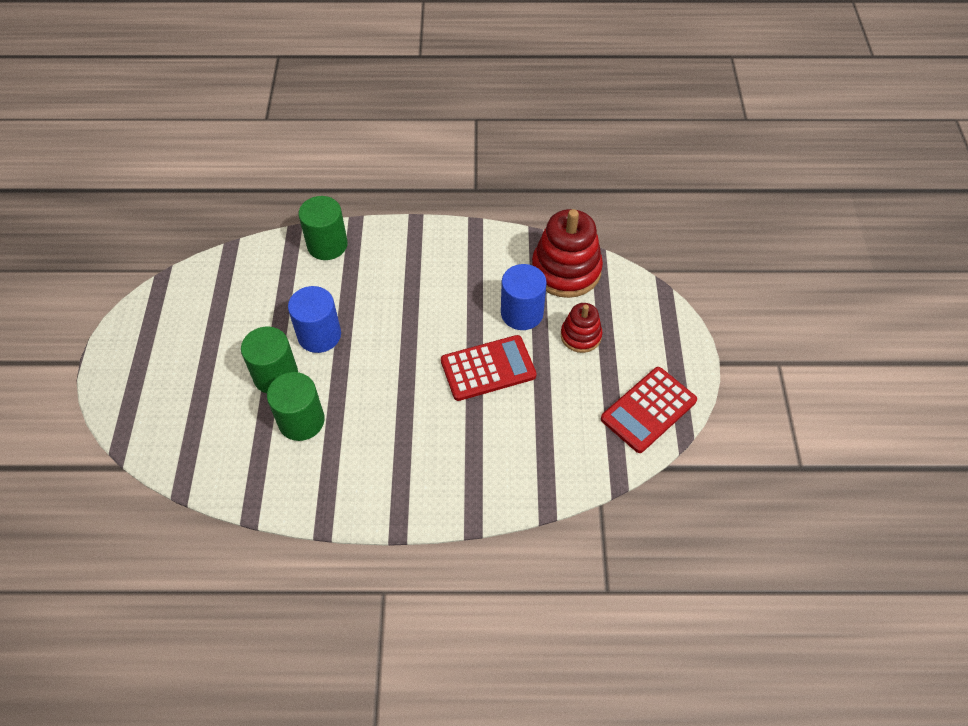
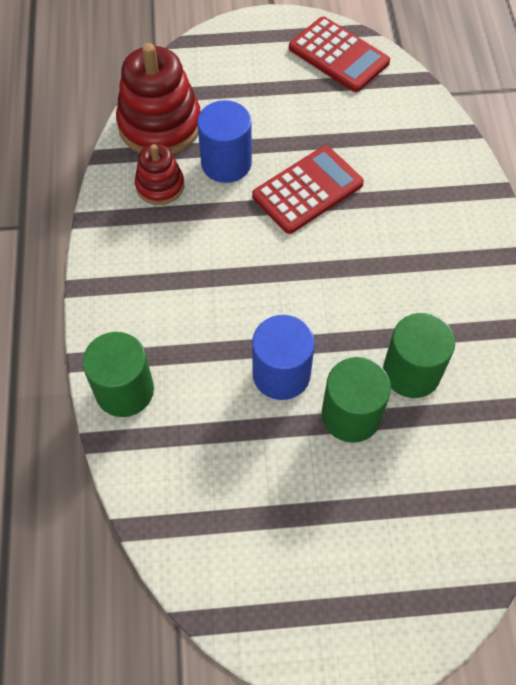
camera: 95 degrees left, 5 degrees up
(488, 368) = (307, 190): red calculator -> red calculator turned 75 degrees clockwise
(580, 336) = (253, 110): red stacking toy -> red stacking toy (160, 186)

